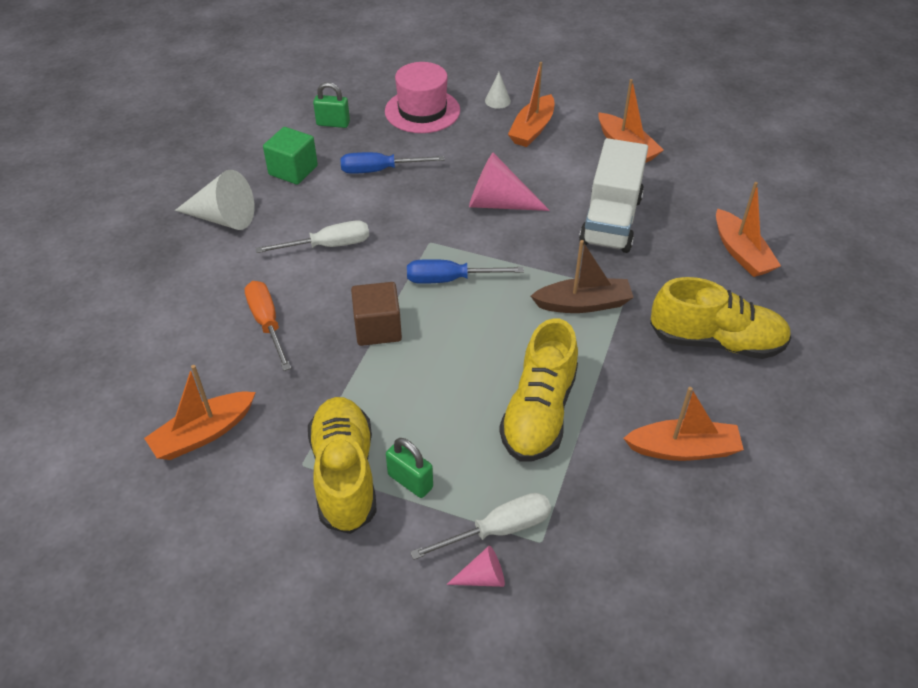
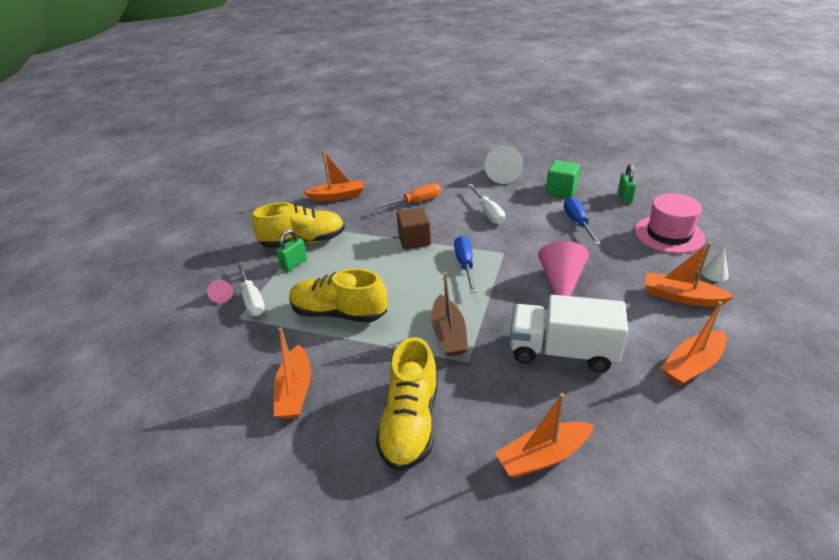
camera: 90 degrees right, 10 degrees down
(203, 433) = (337, 196): orange boat -> orange boat turned 120 degrees clockwise

